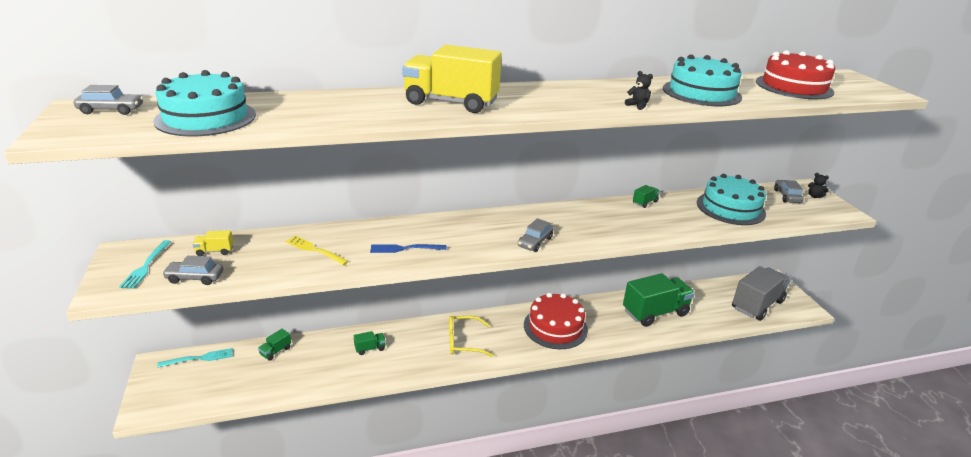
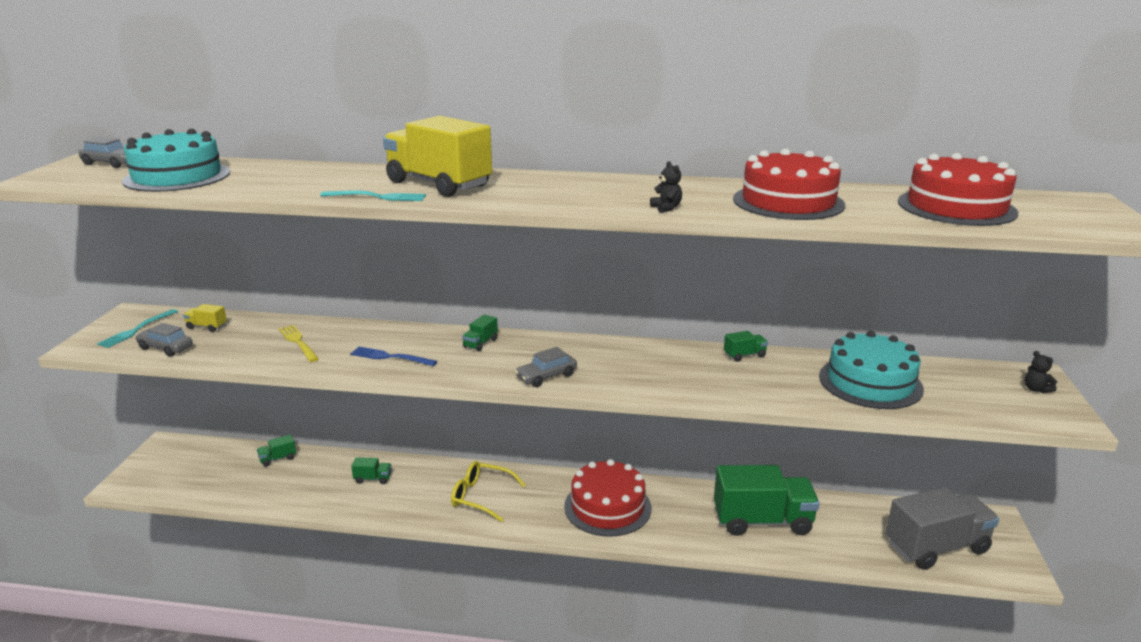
camera: 25 degrees right, 5 degrees down
(199, 358) = (204, 448): turquoise fork -> turquoise fork (378, 197)
(463, 225) = (480, 343): none -> green truck
(701, 93) = (788, 202): turquoise cake -> red cake
(787, 196) = (985, 382): grey car -> none

